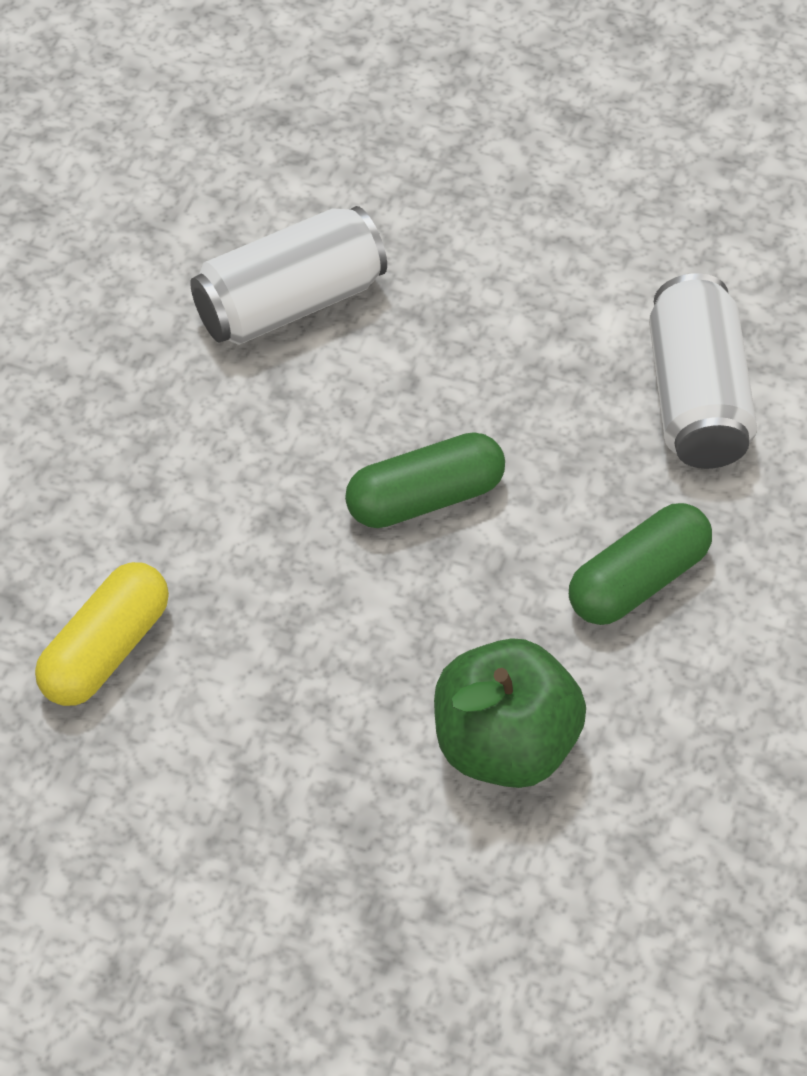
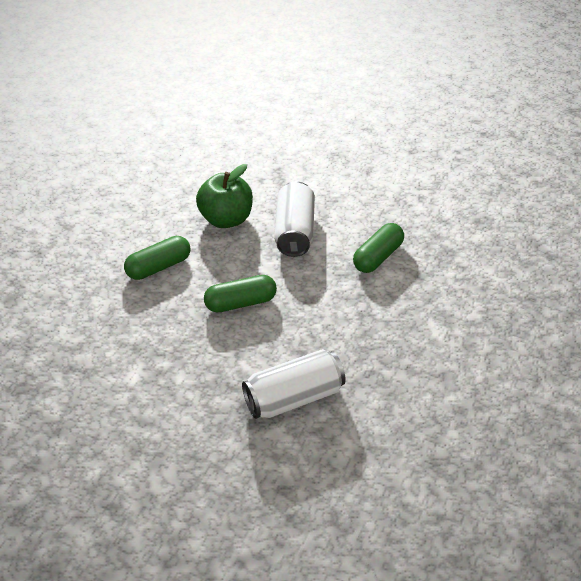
camera: 175 degrees left, 10 degrees down
(106, 650) = (378, 257): yellow capsule -> green capsule
(697, 398) = (105, 336): white can -> white can (294, 232)

